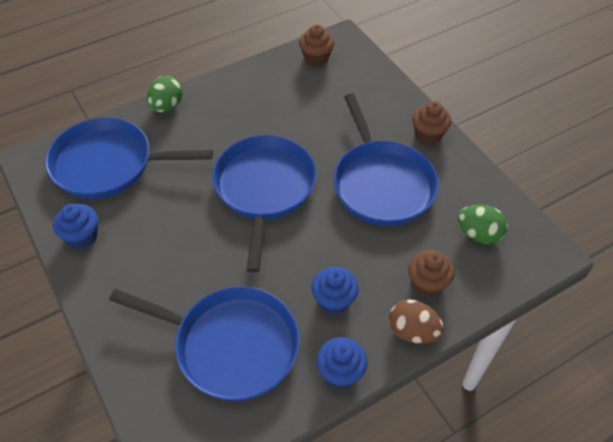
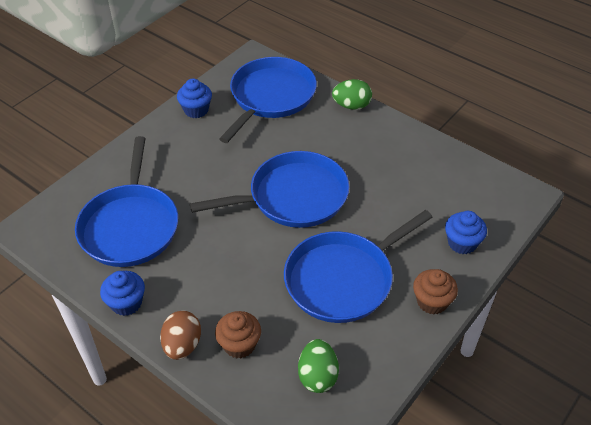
camera: 70 degrees right, 5 degrees down
(108, 164) = (270, 97): blue pan -> blue pan turned 45 degrees clockwise
(316, 57) = (482, 182): brown cupcake -> none
(334, 300) = (195, 279): blue cupcake -> blue cupcake (462, 243)

